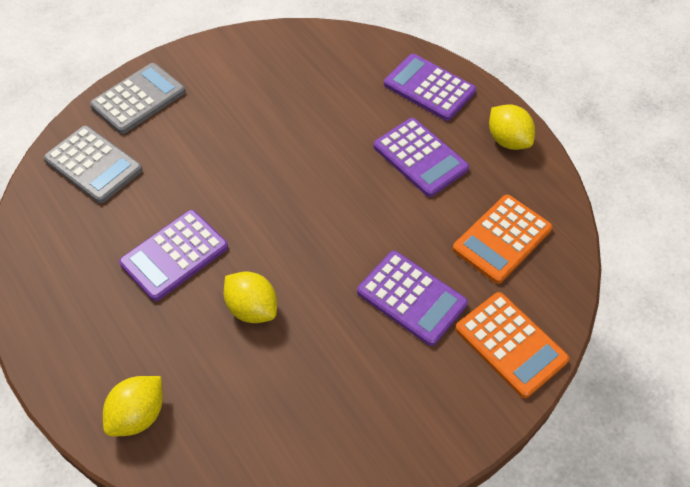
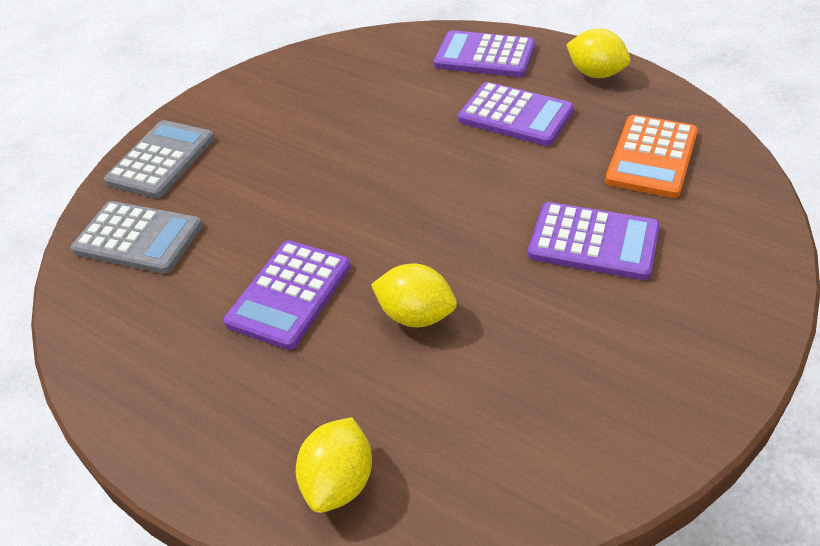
camera: 15 degrees left, 10 degrees down
(510, 344) = (731, 248): orange calculator -> none

